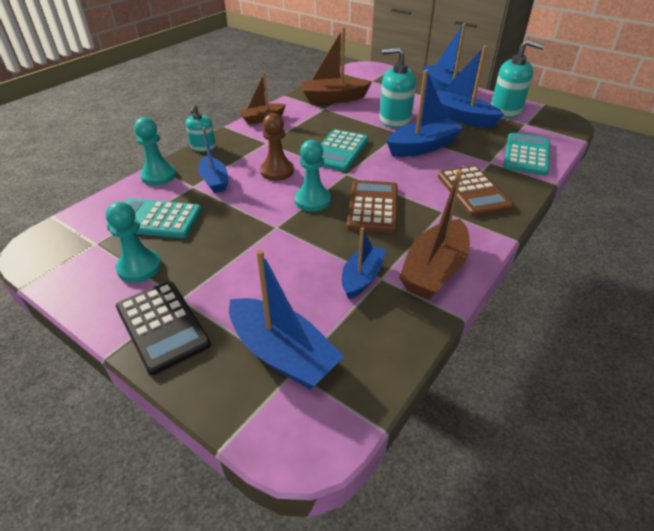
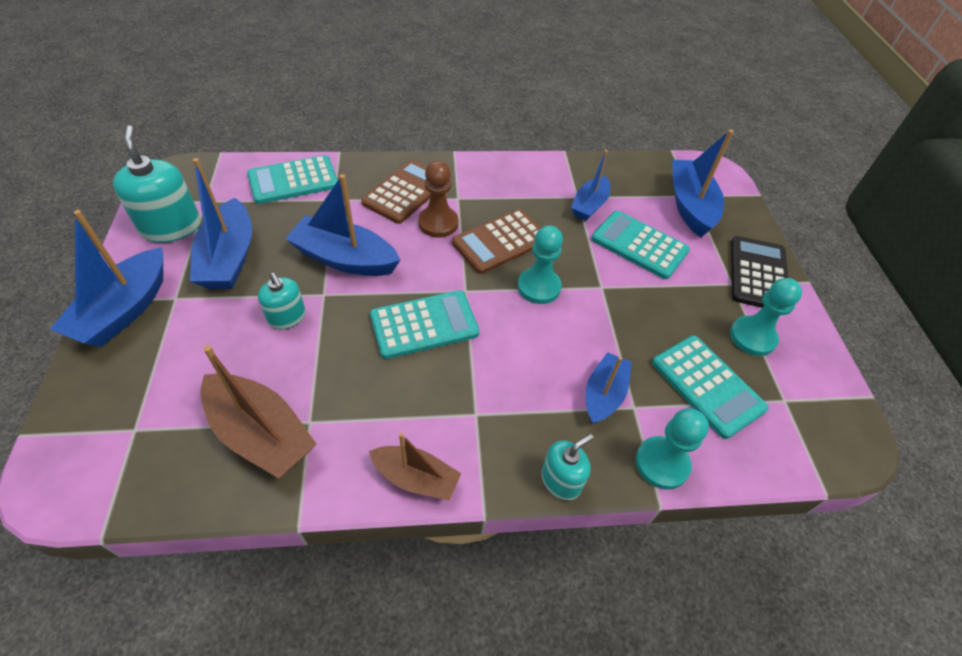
camera: 135 degrees left, 10 degrees up
(277, 171) = (524, 351): brown pawn -> brown pawn (438, 223)
(285, 274) = (639, 245): none -> turquoise calculator
(362, 277) = (589, 205): blue boat -> blue boat turned 45 degrees counterclockwise
(394, 120) = (287, 317): turquoise soap dispenser -> turquoise soap dispenser, size x0.59
(434, 270) = (537, 176): brown boat -> none

